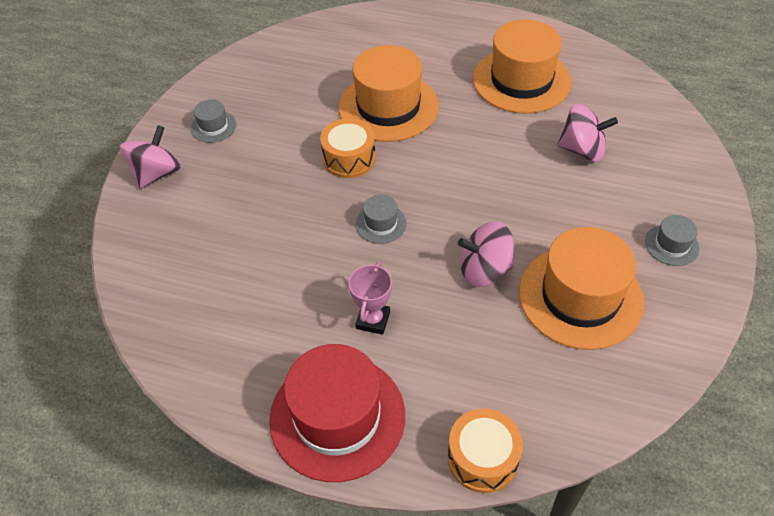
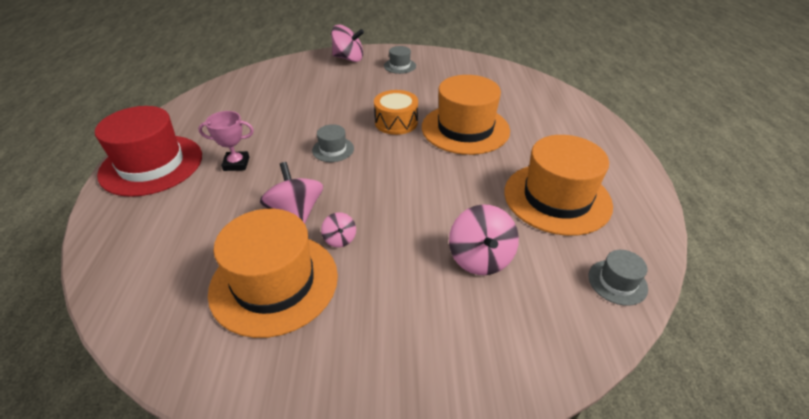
camera: 70 degrees right, 10 degrees down
(482, 458) = (102, 242): orange drum -> none
(534, 240) = (340, 239): none -> pink spinning top
(671, 245) = (364, 358): grey hat -> grey hat (617, 282)

